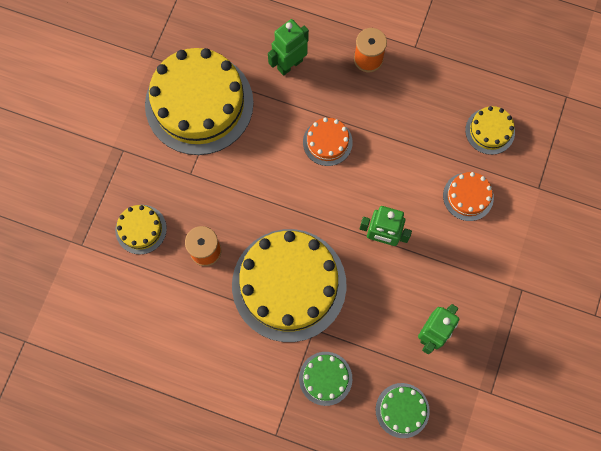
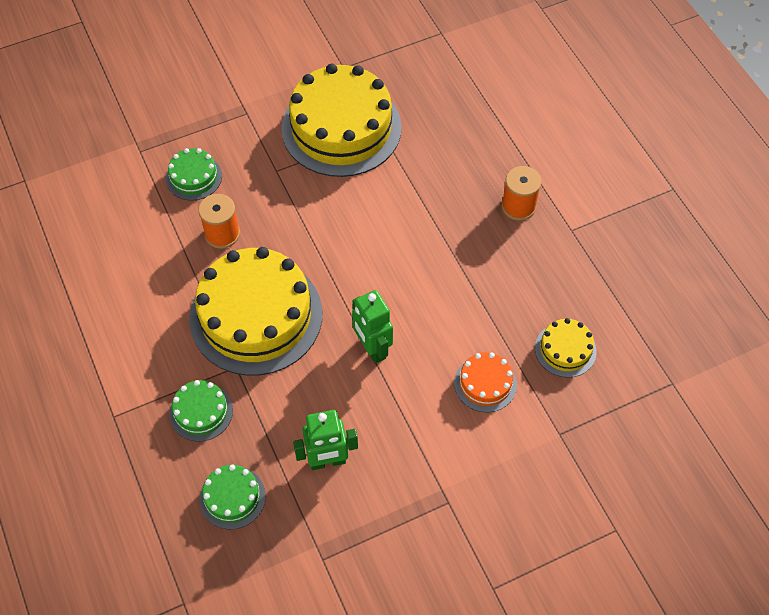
camera: 45 degrees right, 15 degrees down
(141, 229) = (194, 177): yellow cake -> green cake
(289, 64) = (446, 158): green robot -> none
(327, 142) = (411, 239): orange cake -> none

